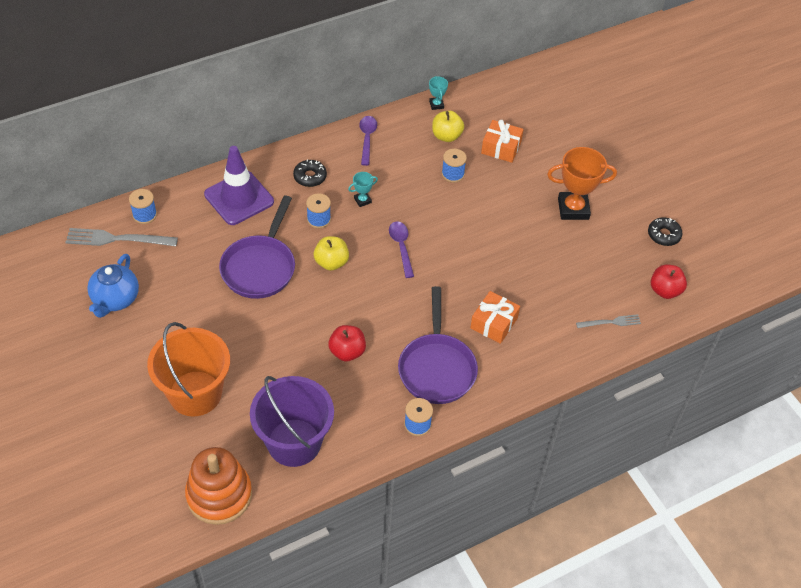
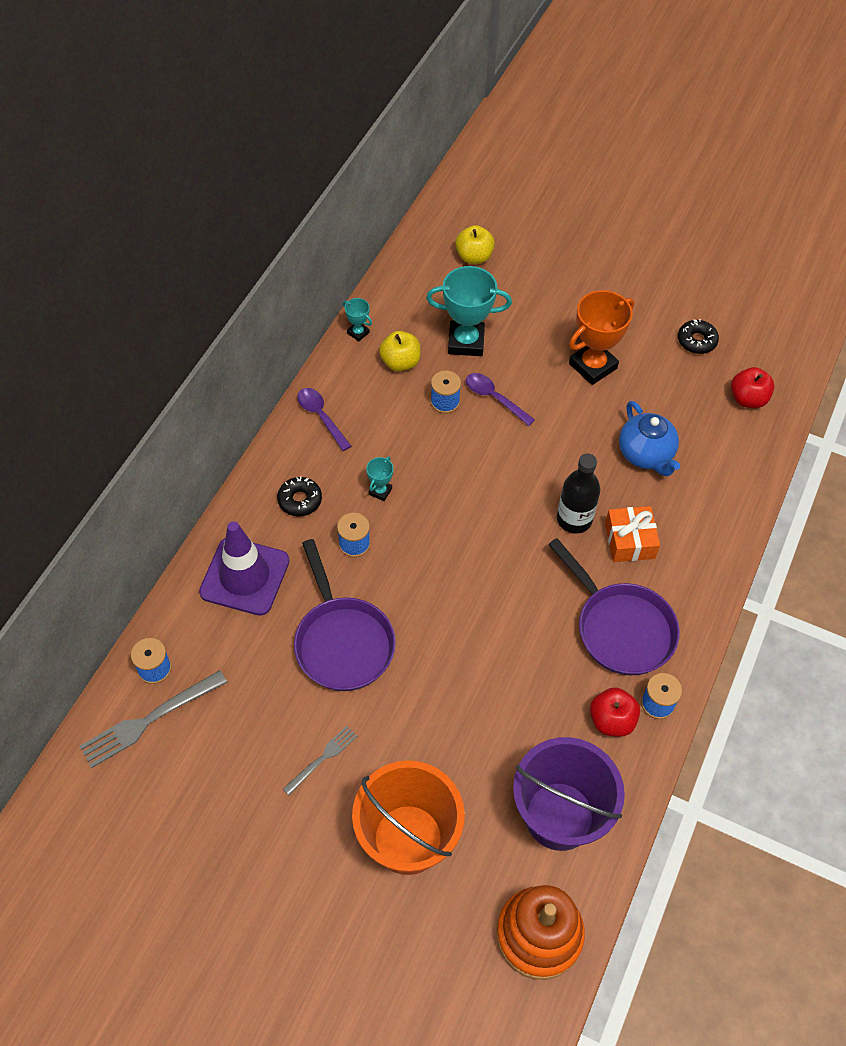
camera: 35 degrees left, 5 degrees up
(115, 300) = (216, 795): blue teapot -> blue teapot (646, 455)
(331, 262) = (412, 584): yellow apple -> yellow apple (474, 257)
(347, 352) = (519, 674): red apple -> red apple (611, 720)
(401, 247) = (467, 518): purple spoon -> purple spoon (494, 398)
(469, 289) = (574, 519): none -> black bottle
(501, 148) = (466, 342): orange gift -> turquoise trophy
(611, 322) = (731, 465): grey fork -> grey fork (322, 758)

